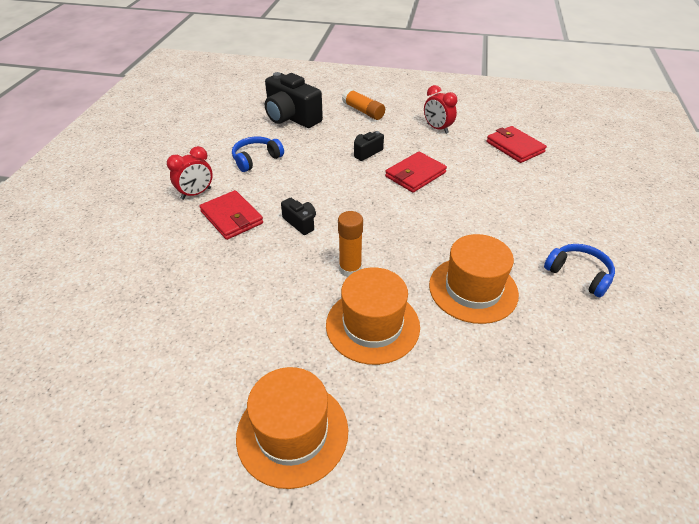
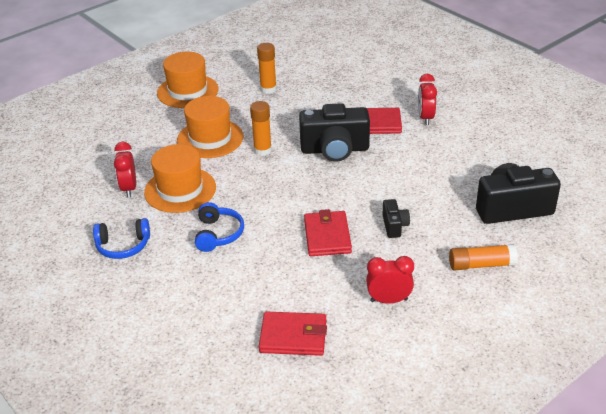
camera: 130 degrees right, 5 degrees down
(221, 340) = (268, 89): none -> orange glue stick
(256, 159) = (448, 160): blue headphones -> blue headphones (218, 234)
(300, 223) = (335, 150): black camera -> black camera, size x2.07
(521, 332) = (129, 188): none -> red clock

